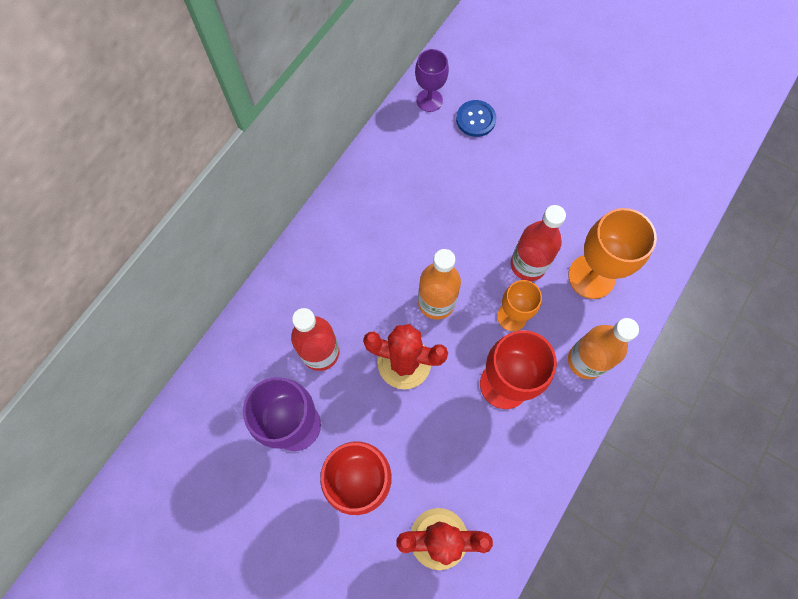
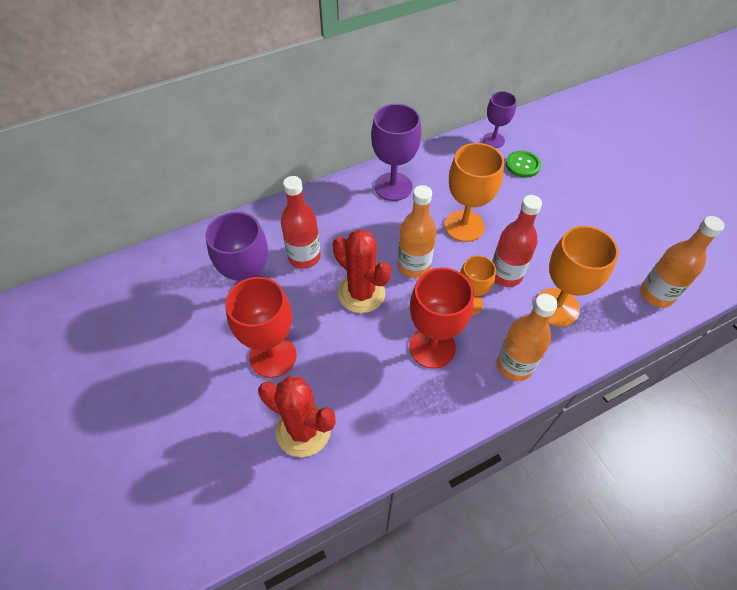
camera: 30 degrees right, 15 degrees down
(359, 215) = (393, 187): none -> purple goblet
(458, 228) = (464, 226): none -> orange goblet
(475, 119) = (522, 165): blue button -> green button
(669, 214) = (656, 294): none -> orange bottle

